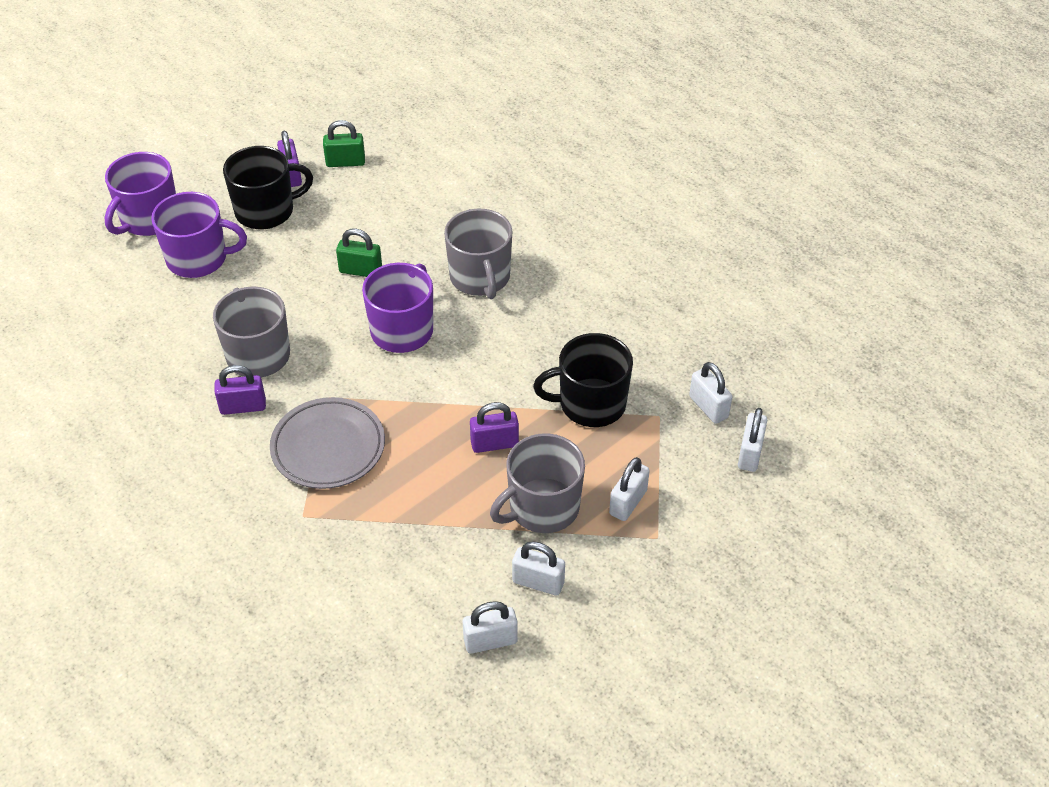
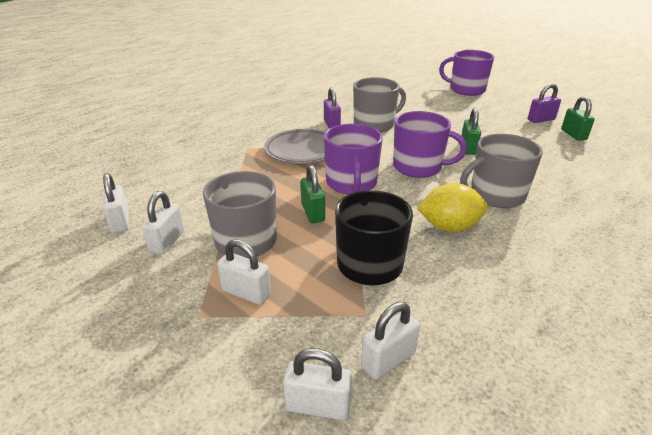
camera: 85 degrees right, 15 degrees down
(198, 259) = (444, 103): purple mug -> purple mug (351, 183)
(266, 211) = (500, 116): black mug -> none
(494, 444) = (313, 213): purple padlock -> green padlock
(536, 331) = (449, 227): none -> yellow lemon

